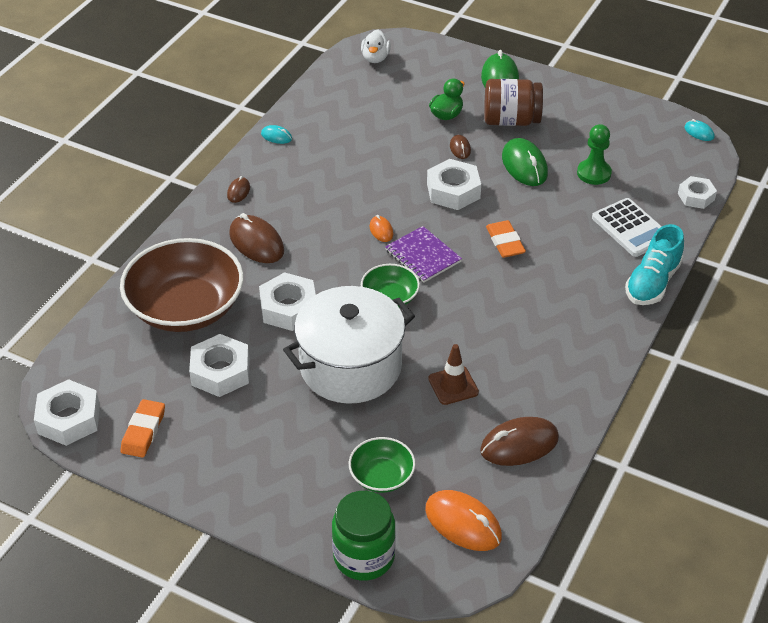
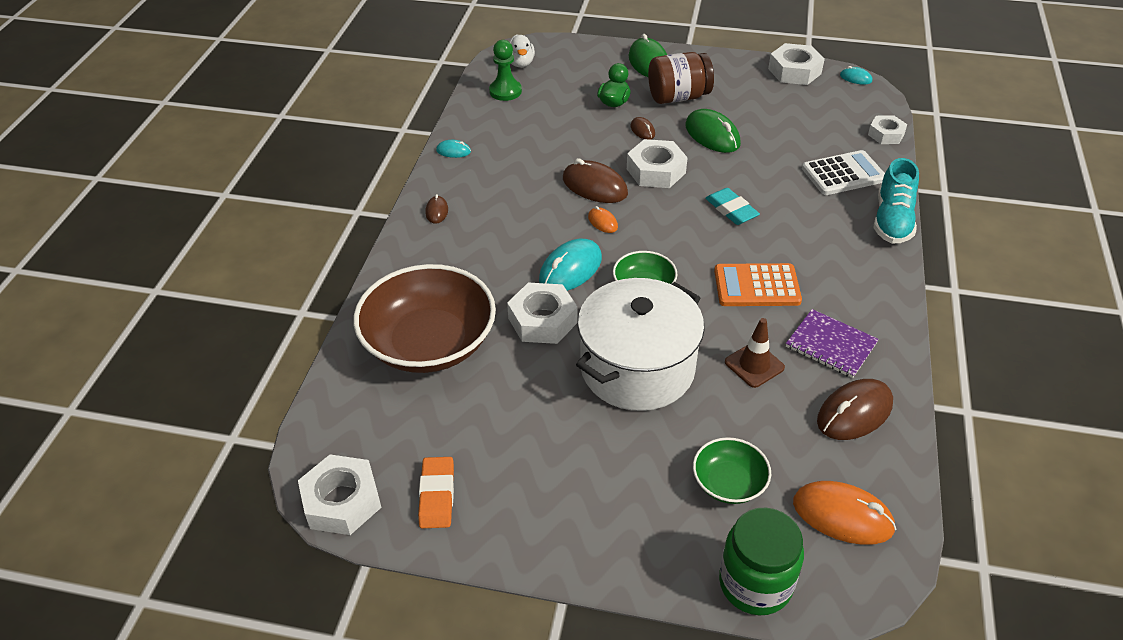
camera: 15 degrees left, 0 degrees up
(220, 372) = (498, 406): white nut -> white nut (794, 71)
(256, 242) = (478, 259): brown mouse -> brown mouse (594, 186)
(332, 268) = (570, 269): none -> turquoise mouse
(423, 256) = (657, 239): purple notebook -> purple notebook (831, 345)
(491, 317) = (756, 286): none -> orange calculator
(505, 242) = (731, 210): orange eraser -> turquoise eraser
(594, 173) = (781, 130): green pawn -> green pawn (505, 91)
(631, 228) = (843, 174): white calculator -> white calculator turned 60 degrees counterclockwise

